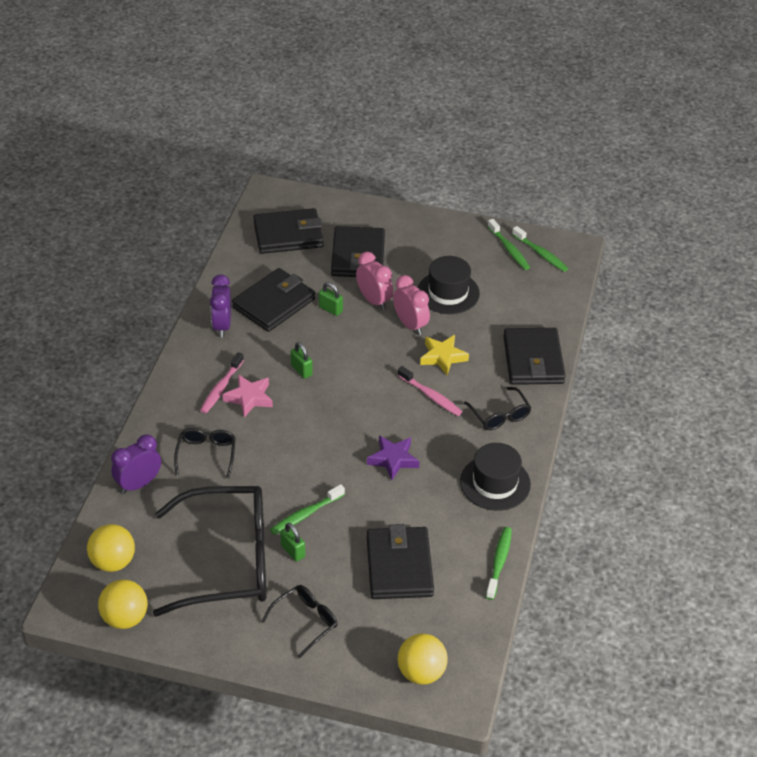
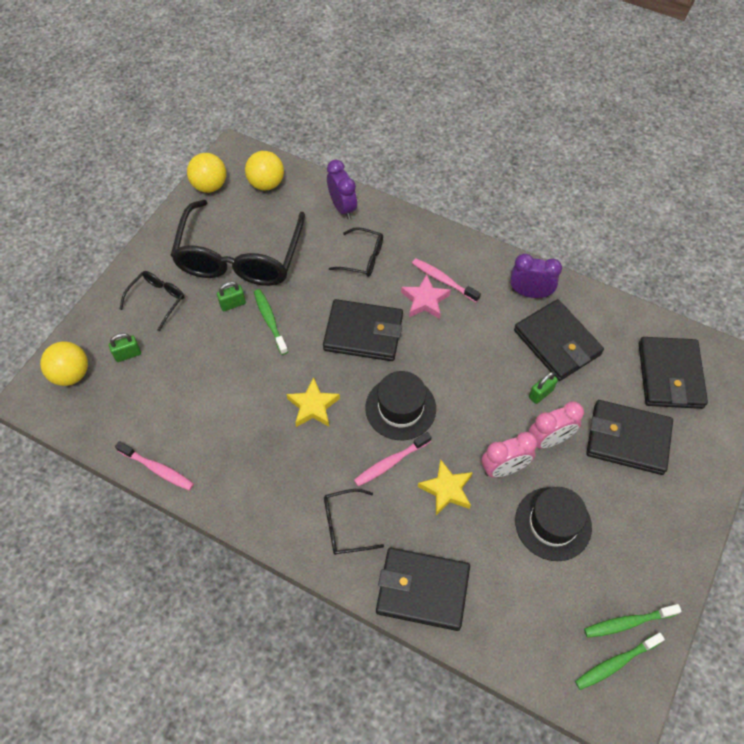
camera: 105 degrees right, 15 degrees up
(301, 370) = (453, 350): green padlock -> green padlock (128, 354)
(305, 621) = (157, 300): black glasses -> black glasses turned 120 degrees counterclockwise
(393, 459) = (313, 406): purple star -> yellow star
(399, 566) = (185, 382): black wallet -> black wallet (363, 333)
(495, 483) = (254, 493): black hat -> black hat (400, 408)
(499, 562) = (158, 469): green toothbrush -> pink toothbrush

